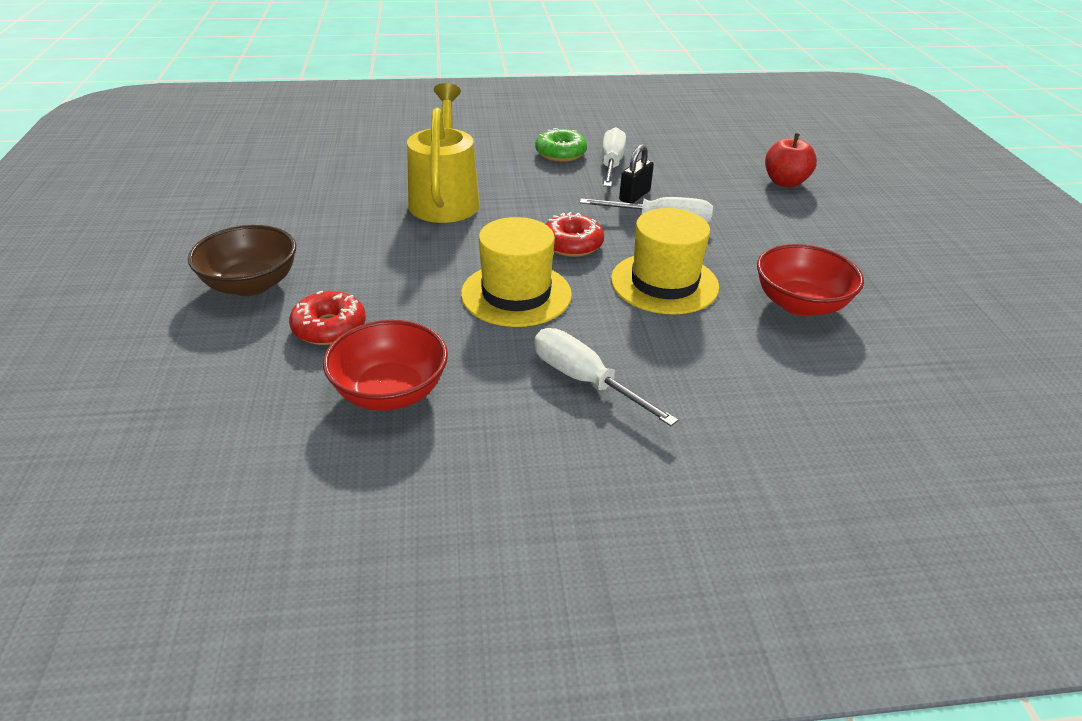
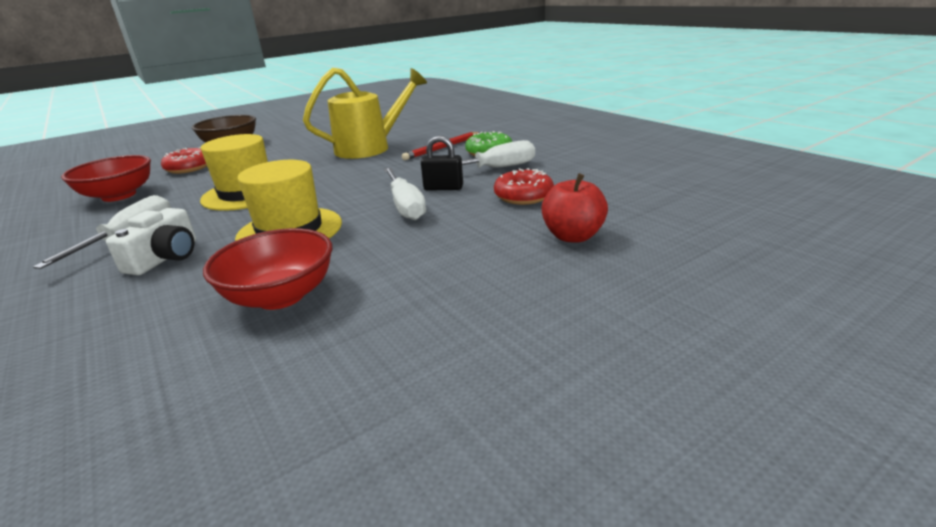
camera: 65 degrees right, 10 degrees down
(510, 167) = (442, 148): none -> red pencil
(572, 244) = (334, 190): red donut -> red donut (523, 196)
(669, 357) = (165, 257): none -> white camera

